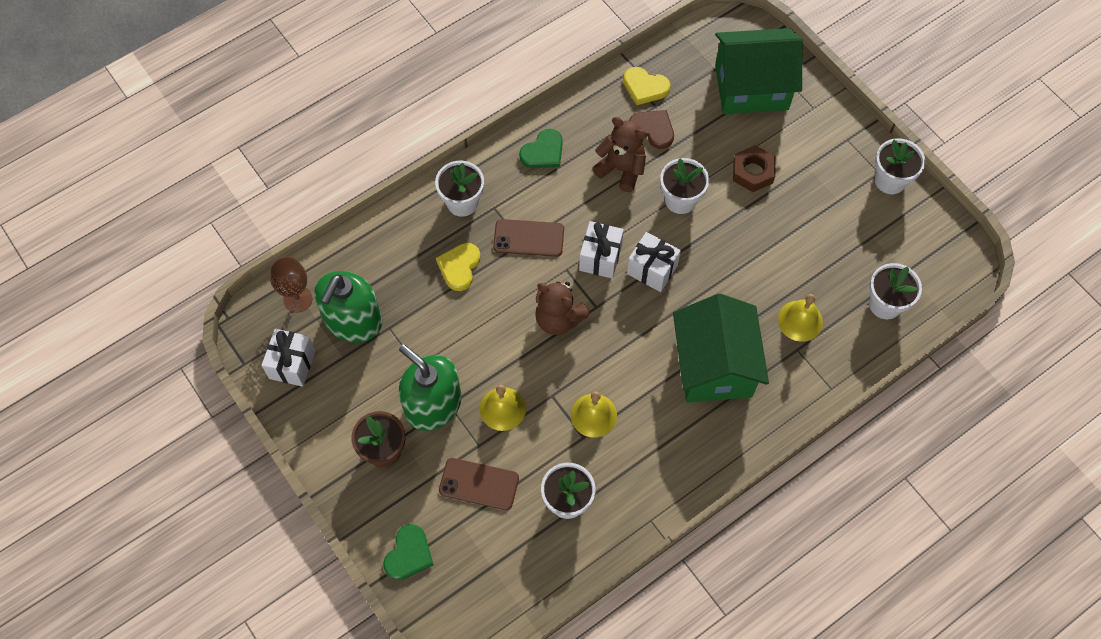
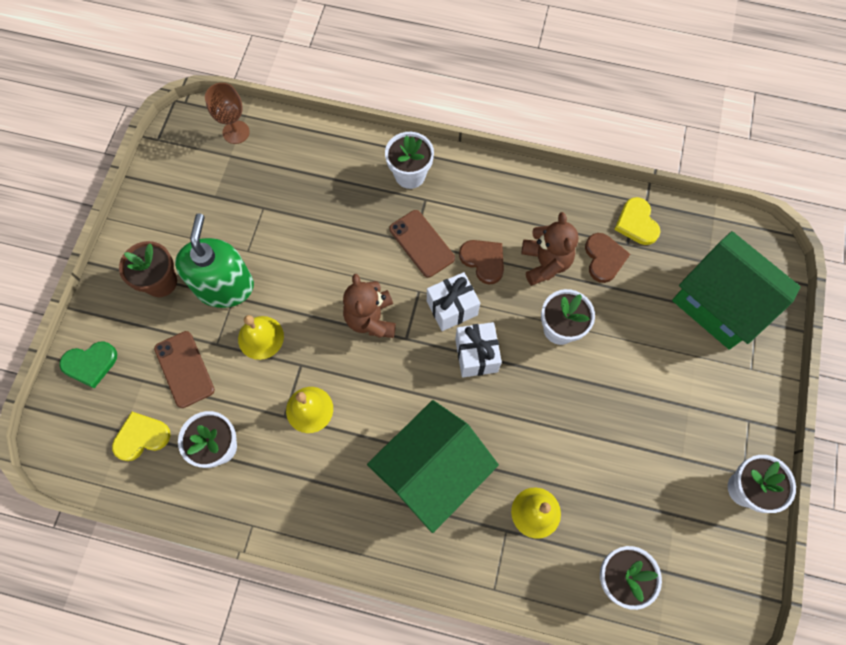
camera: 50 degrees right, 5 degrees up
(292, 364) = (182, 169): white gift -> none
(353, 321) = (248, 180): green soap dispenser -> none
(459, 267) = (354, 215): yellow heart -> yellow heart (141, 437)
(543, 152) = (506, 196): green heart -> none
(582, 208) = (483, 261): none -> brown heart
(753, 172) = (640, 366): brown nut -> none

